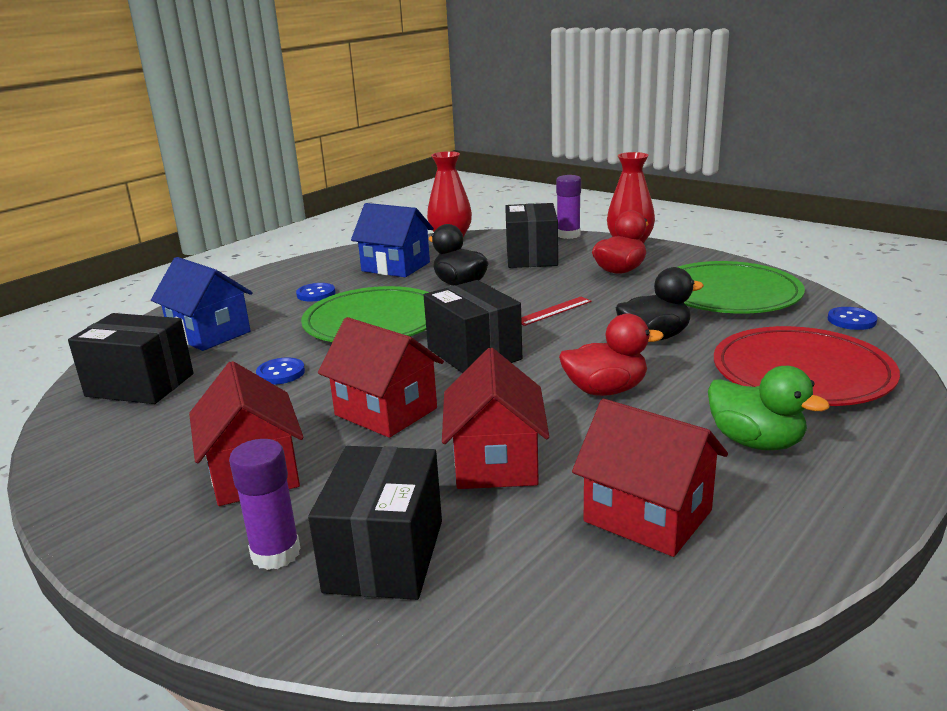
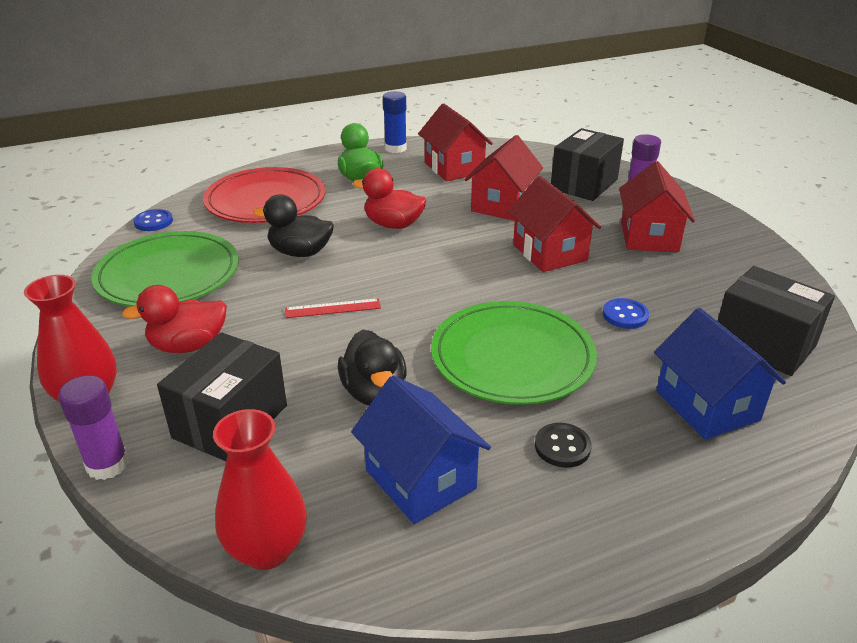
camera: 155 degrees left, 10 degrees up
(316, 294) = (562, 447): blue button -> black button
(474, 354) = (449, 282): black box -> none
(815, 531) = (395, 148): none -> blue glue stick

